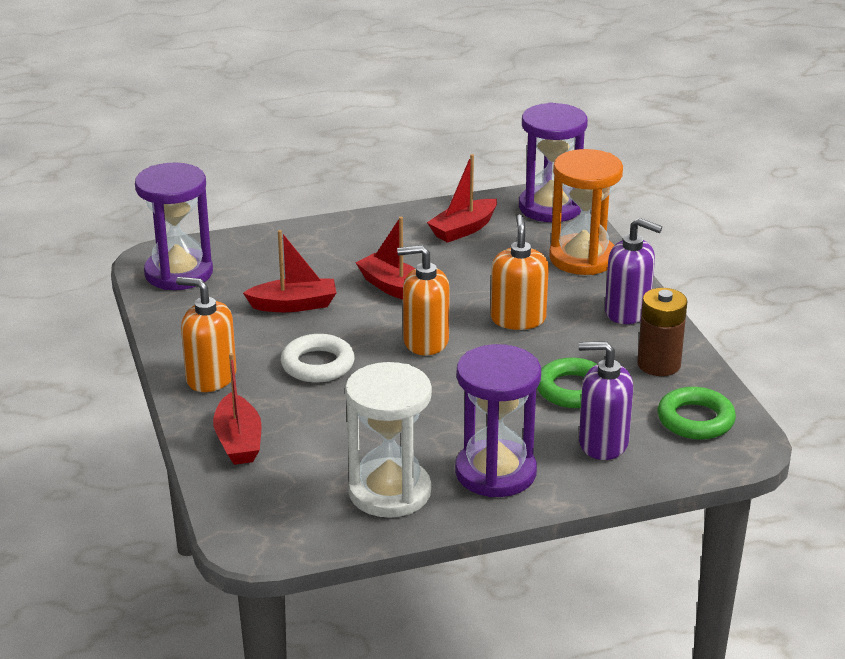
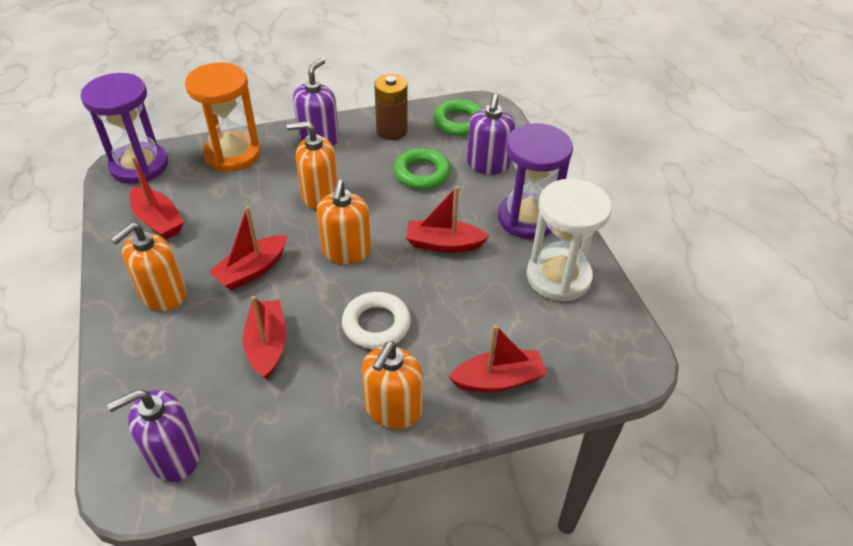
camera: 90 degrees left, 15 degrees up
(179, 273) = (174, 456): purple hourglass -> purple soap dispenser
(360, 245) = (163, 295): none -> orange soap dispenser
(442, 407) = (444, 244): none -> red boat

